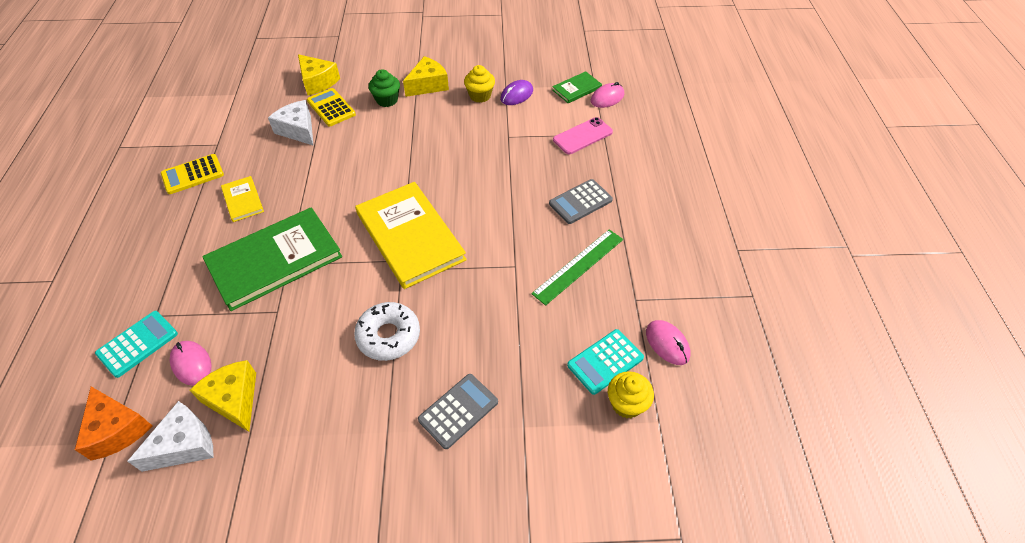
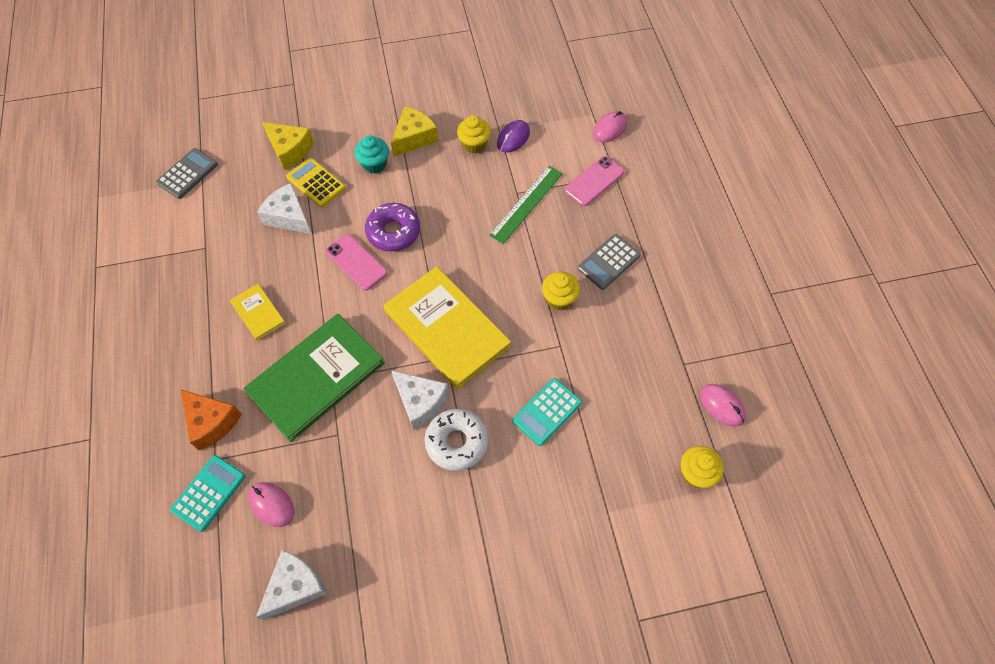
camera: 10 degrees left, 10 degrees up
(117, 429) = (224, 583): orange cheese -> orange cheese (211, 422)
(192, 174) = (192, 290): yellow calculator -> none
(234, 399) = (327, 533): yellow cheese -> none
(345, 172) = (356, 262): none -> pink phone
(365, 295) = (420, 402): none -> white cheese
(386, 153) = (393, 232): none -> purple donut
(387, 100) = (374, 164): green cupcake -> turquoise cupcake
(458, 411) = (544, 507): grey calculator -> grey calculator (187, 174)
(524, 226) = (559, 299): none -> yellow cupcake
(576, 89) = (575, 121): green book -> none
(578, 266) = (622, 336): green ruler -> green ruler (526, 204)
(605, 361) = (668, 434): turquoise calculator -> turquoise calculator (547, 412)

